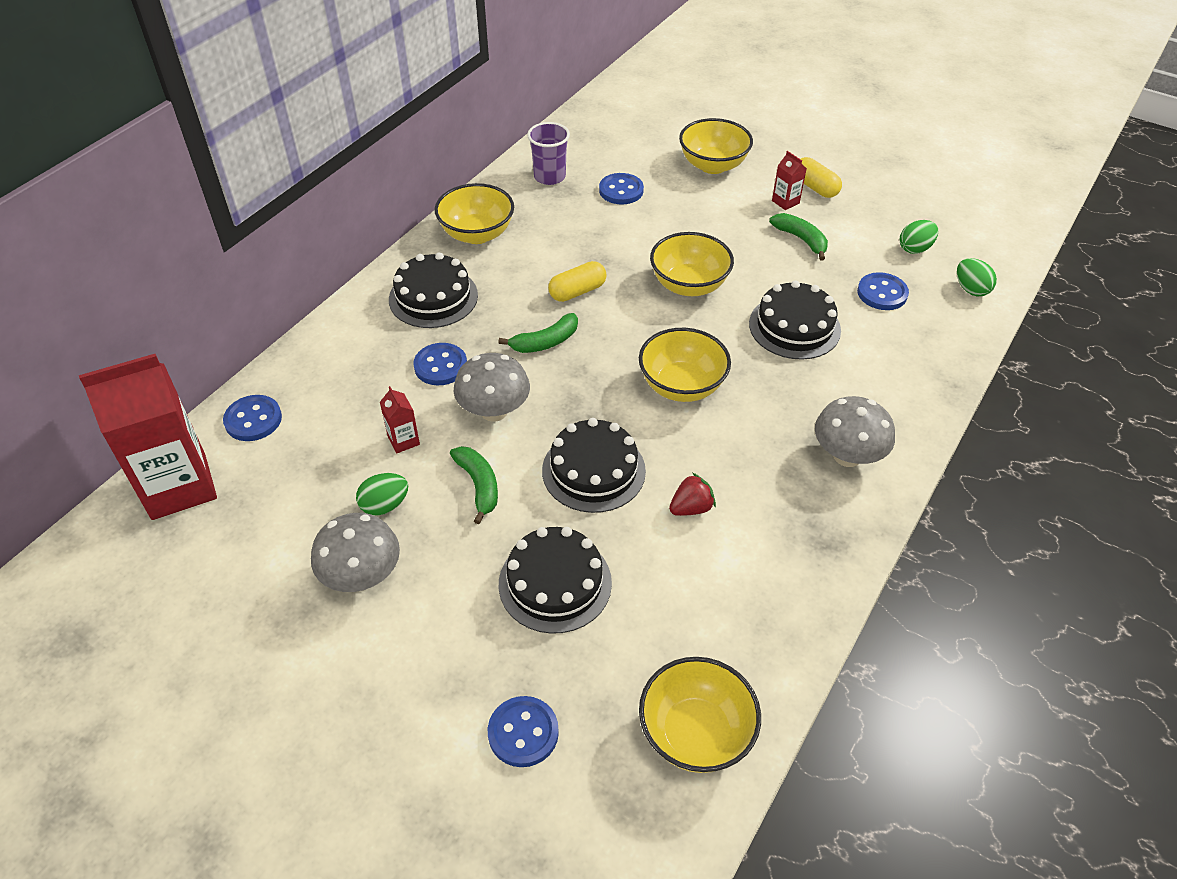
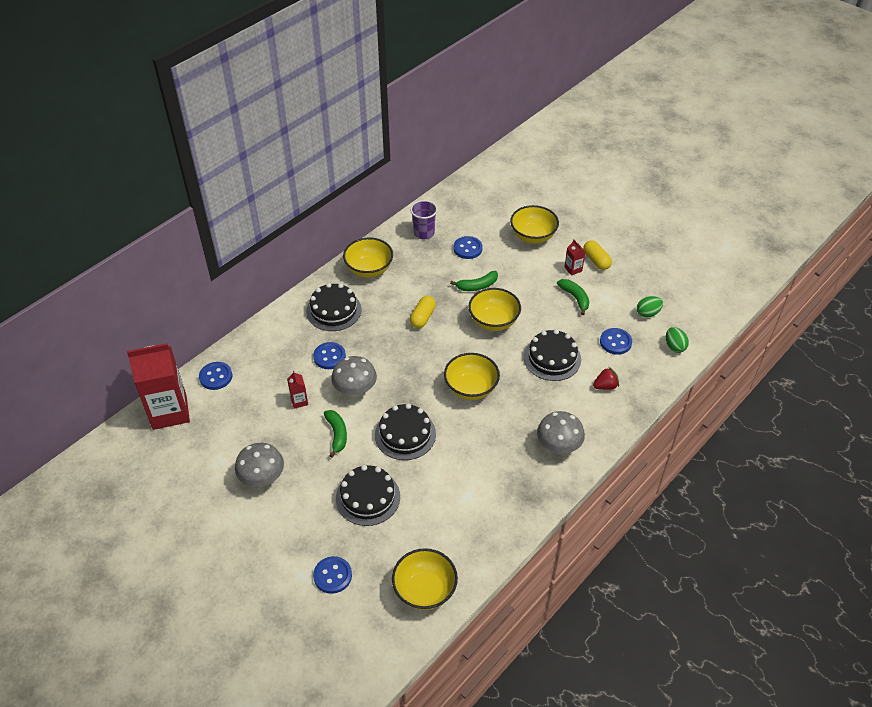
camera: 10 degrees right, 0 degrees up
(385, 505) = (282, 439): green egg -> none
(545, 342) = (395, 349): green banana -> green banana (477, 286)
(577, 291) = (422, 317): yellow capsule -> yellow capsule turned 45 degrees counterclockwise
(691, 508) = (456, 465): red strawberry -> red strawberry (605, 386)

